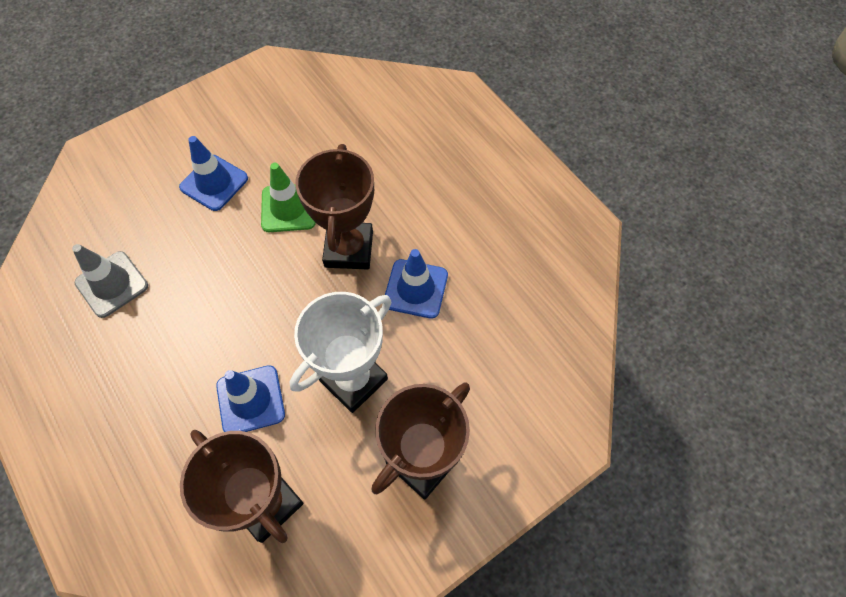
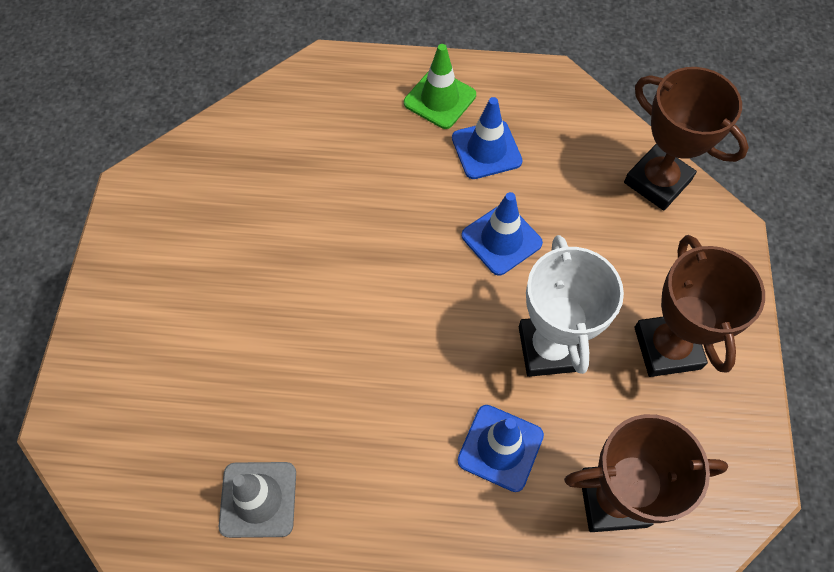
camera: 50 degrees left, 0 degrees up
(214, 183) = (227, 327): blue traffic cone -> blue traffic cone (486, 150)
(288, 208) = (321, 281): green traffic cone -> green traffic cone (440, 99)
(348, 249) = (413, 262): brown trophy -> brown trophy (657, 181)

